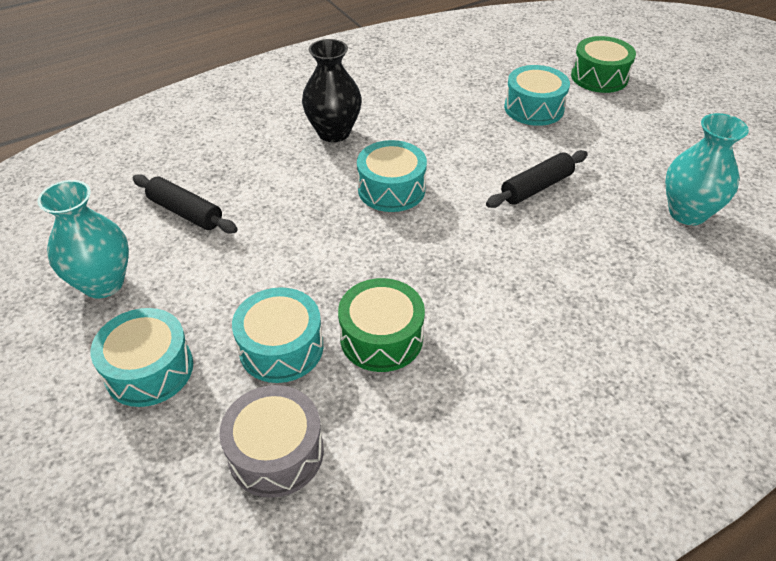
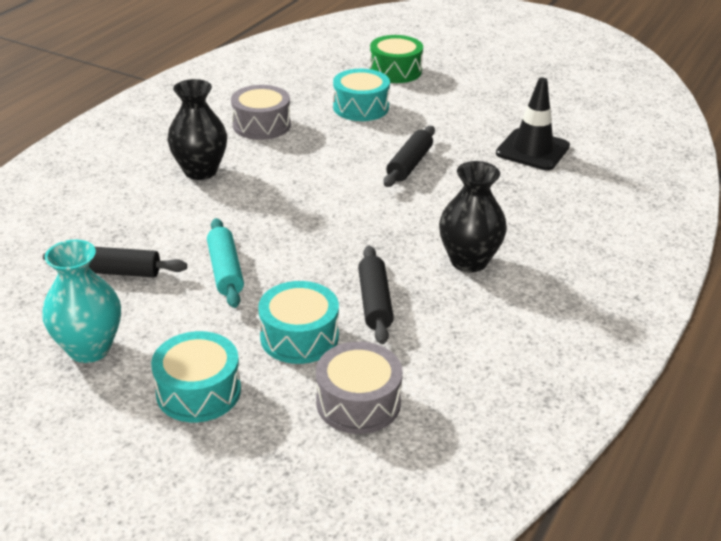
camera: 30 degrees left, 10 degrees down
(273, 246) = (225, 271): none -> turquoise rolling pin
(381, 338) = (374, 302): green drum -> black rolling pin
(391, 189) = (292, 199): turquoise drum -> none
(424, 100) = (261, 125): none -> grey drum
(515, 326) = (469, 261): none -> black vase
(687, 213) = (532, 150): turquoise vase -> black traffic cone

